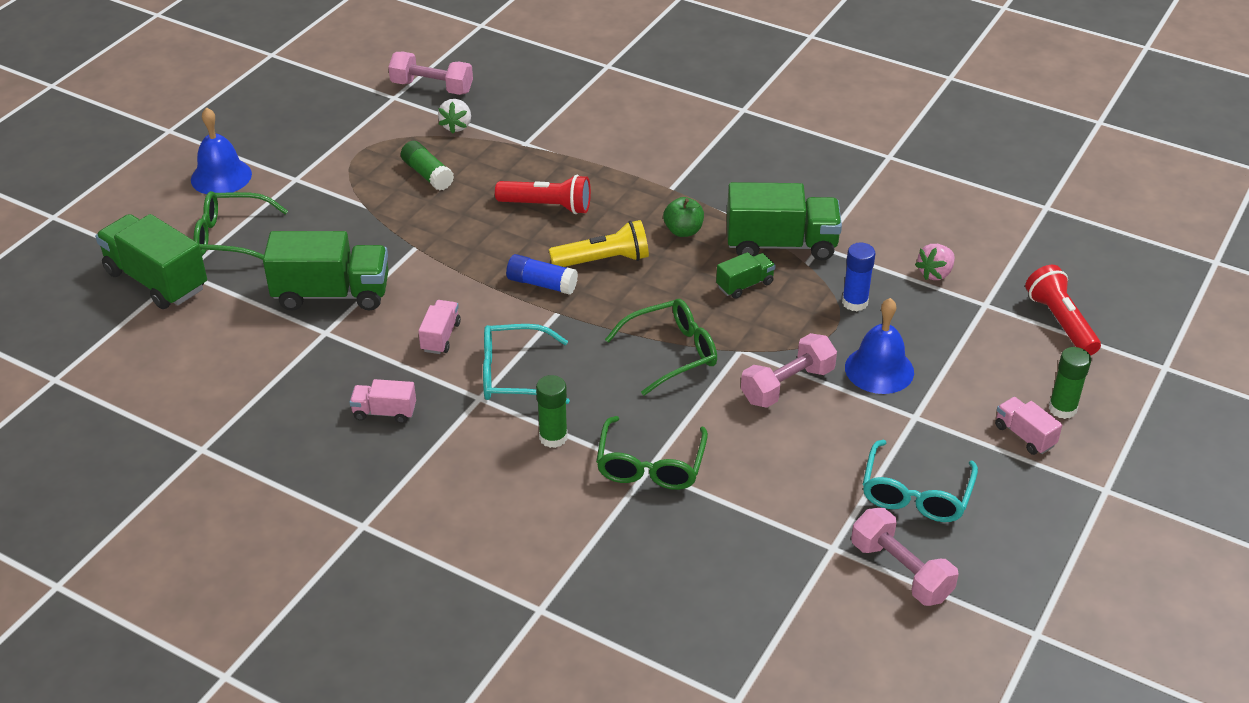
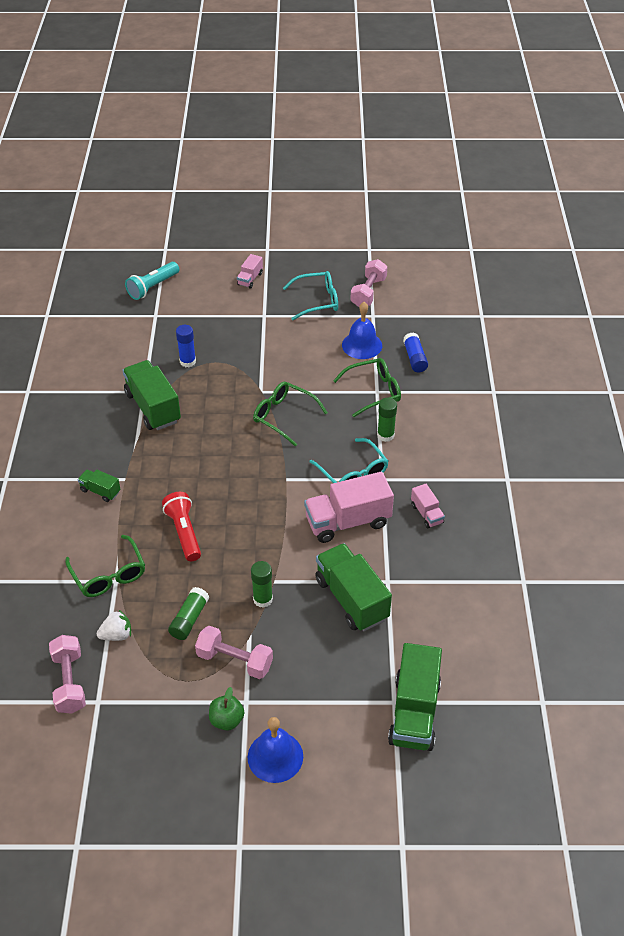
camera: 120 degrees left, 5 degrees up
(231, 237) = (338, 697): green glasses -> green glasses (109, 574)
(440, 337) = (347, 522): pink truck -> pink truck, size x2.00
(542, 284) = (265, 498): blue glue stick -> blue glue stick (414, 358)
(603, 260) = (222, 479): yellow flashlight -> none
(683, 231) = (167, 455): green apple -> green apple (227, 720)
(745, 285) = (202, 409): green truck -> green truck (100, 491)
(787, 385) = (275, 364): pink dumbbell -> pink dumbbell (234, 660)
(879, 369) = (237, 337): blue bell -> blue bell (362, 345)
(935, 273) = (140, 340): pink strawberry -> none
(1060, 322) = (152, 287): red flashlight -> turquoise flashlight
(1062, 409) = (221, 272): green glue stick -> green glue stick (263, 599)

